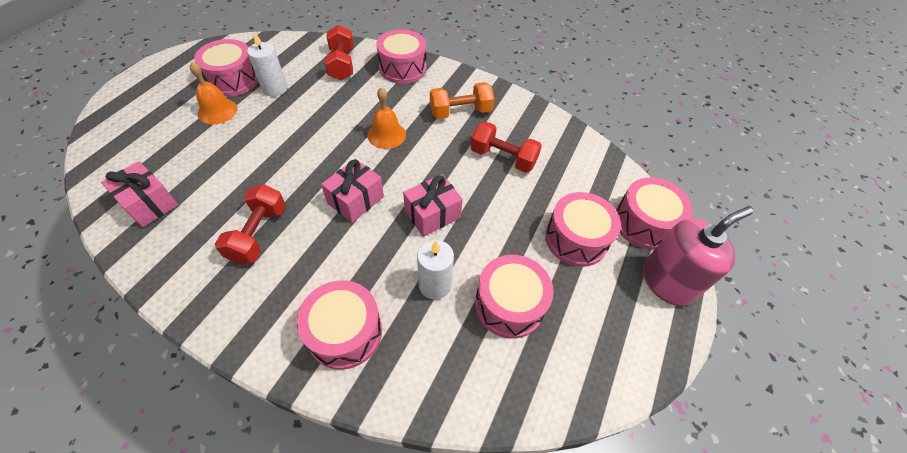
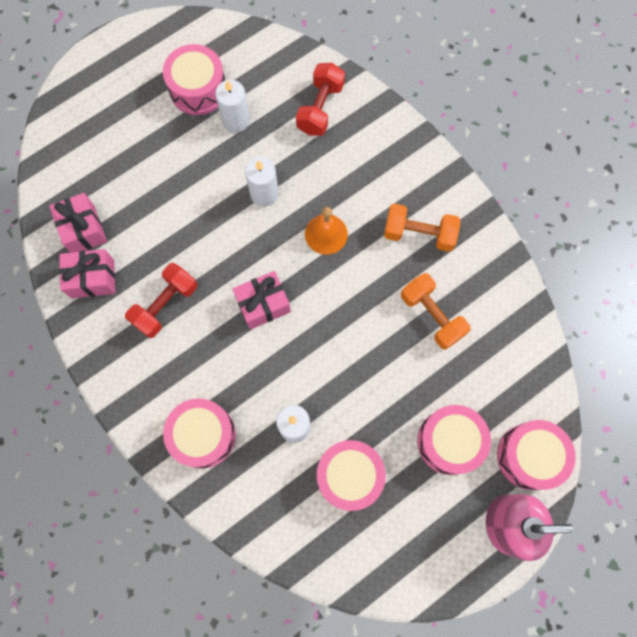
camera: 30 degrees right, 20 degrees up
(217, 111) = (170, 131): orange bell -> none
(320, 125) = (264, 193): none -> white candle
(403, 68) = (386, 140): pink drum -> none
(432, 214) = (327, 353): pink gift -> pink gift (92, 278)
(503, 158) = (432, 315): red dumbbell -> orange dumbbell

